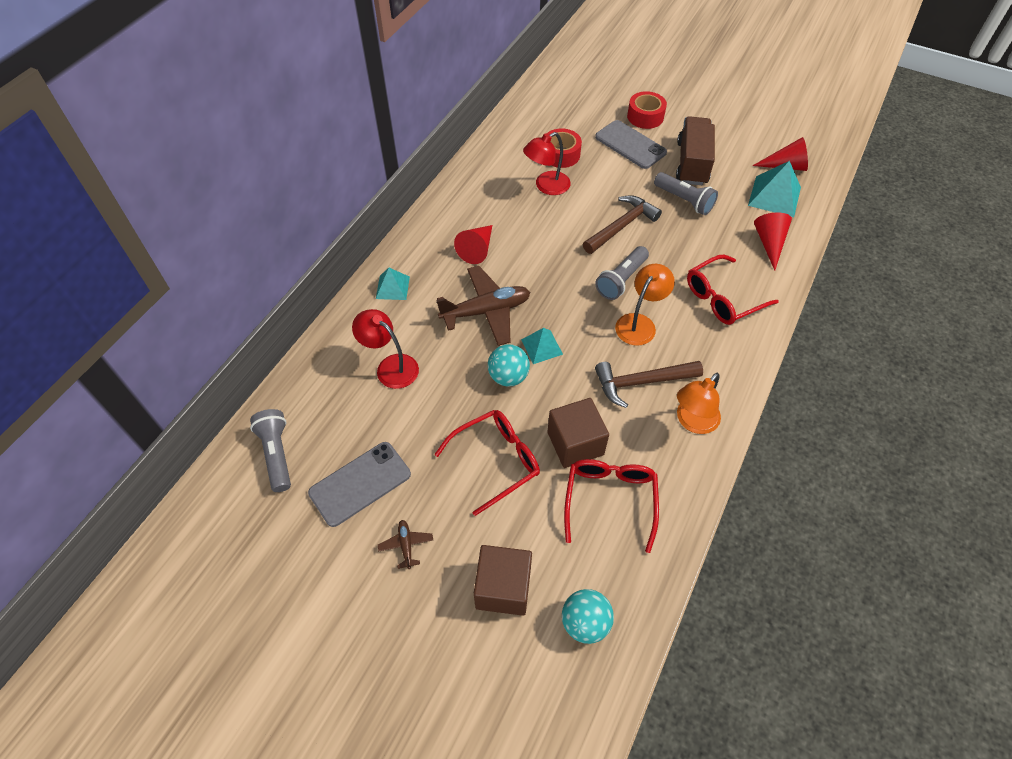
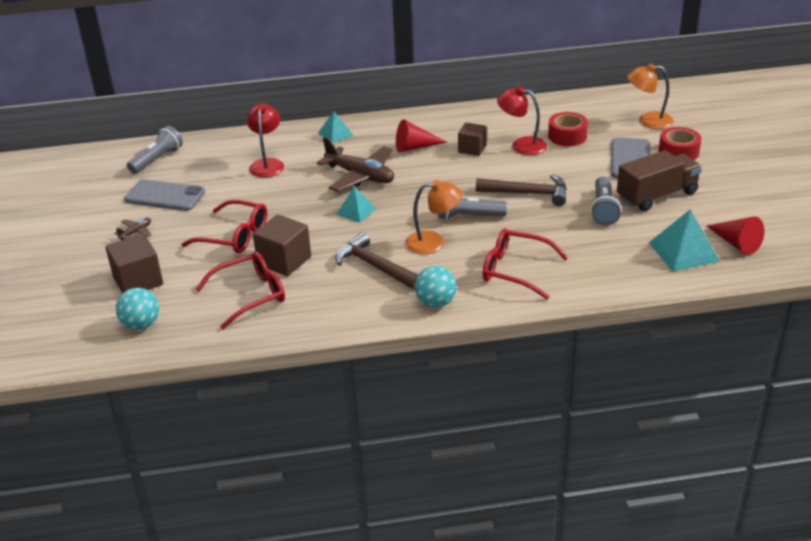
camera: 55 degrees right, 20 degrees down
(508, 376) = (312, 210): turquoise ball -> turquoise ball (436, 302)
(520, 217) = (472, 149): none -> brown cube
(692, 422) = (364, 304): orange lamp -> orange lamp (648, 121)
(769, 243) = (617, 270): red cone -> none

